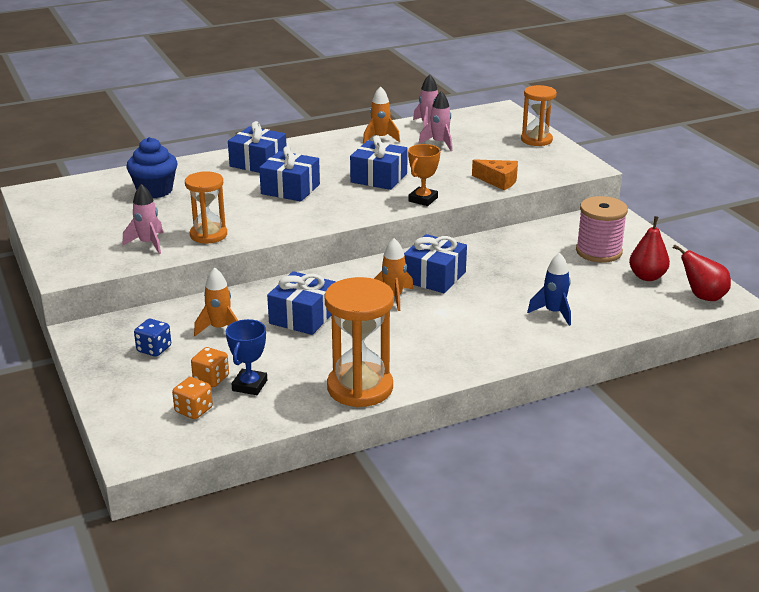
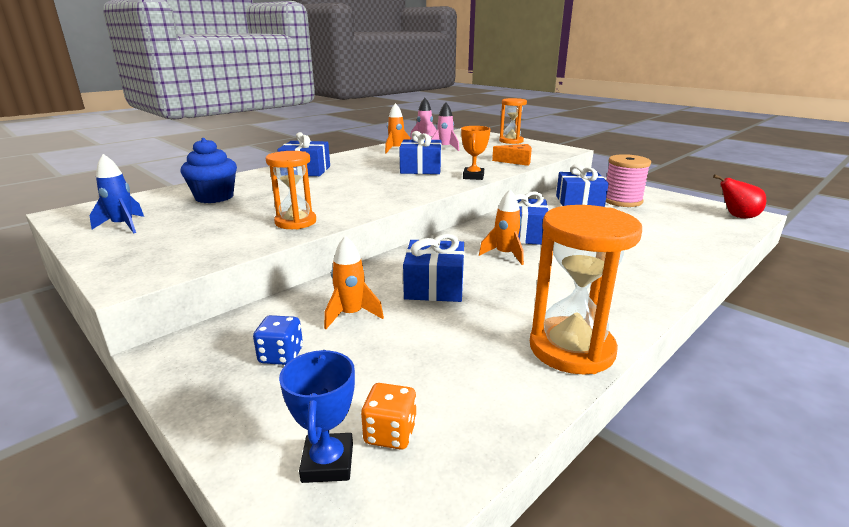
camera: 20 degrees left, 5 degrees down
(148, 244) = (230, 238): pink rocket -> none
(211, 379) = (383, 379): orange dice -> none
(249, 385) = (440, 376): blue trophy -> blue trophy (328, 462)
(290, 189) = (351, 182): blue gift -> blue gift (579, 202)
(553, 313) = (653, 244): blue rocket -> blue rocket (123, 226)
(647, 277) = (679, 210): red pear -> none

